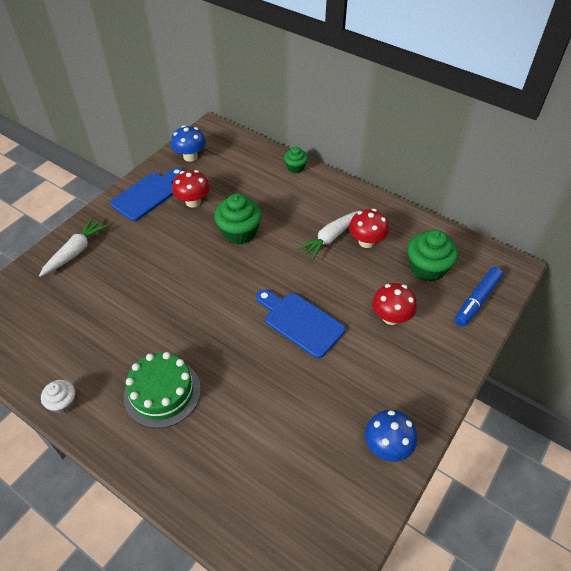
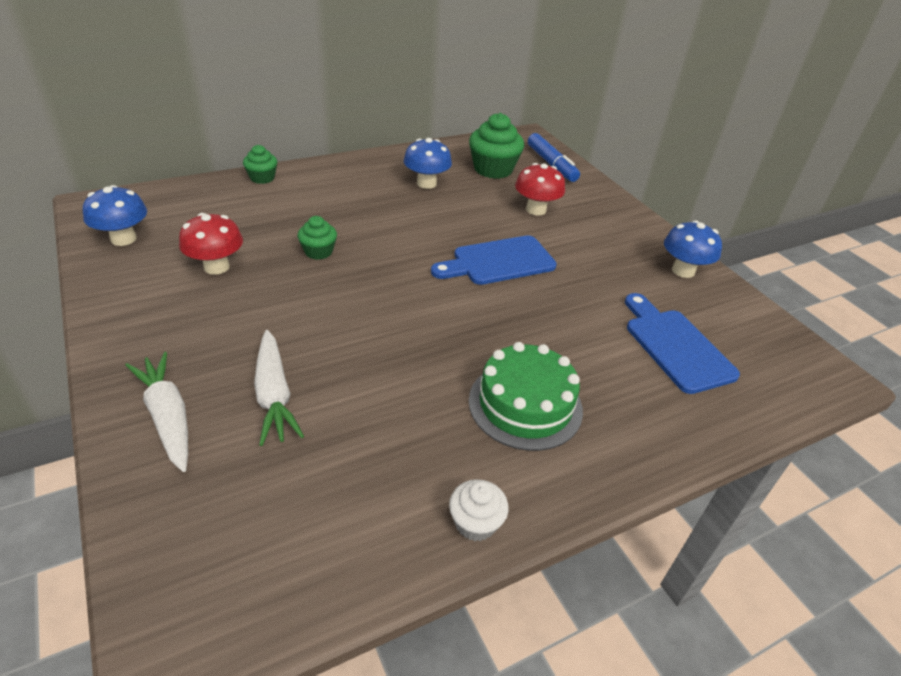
camera: 65 degrees left, 10 degrees down
(148, 194) = (144, 300): blue cutting board -> blue cutting board (675, 346)
(239, 232) = (318, 252): green cupcake -> green cupcake, size x0.57
(330, 238) = (398, 200): white carrot -> white carrot (274, 395)
(366, 241) = (426, 183): red mushroom -> blue mushroom

